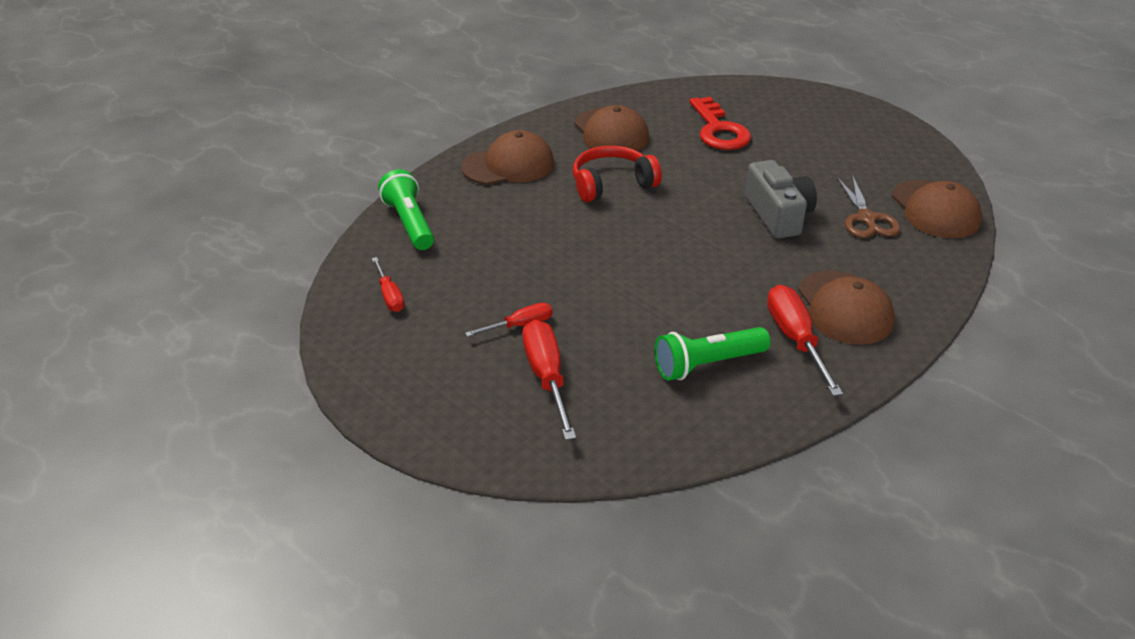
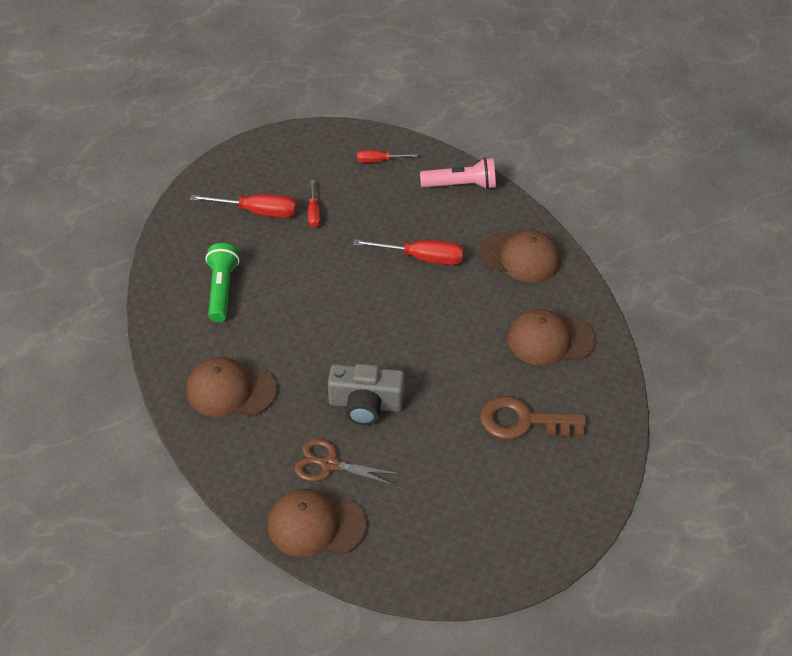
camera: 110 degrees right, 10 degrees up
(410, 223) = (461, 185): green flashlight -> pink flashlight
(508, 165) = (520, 257): brown cap -> brown cap turned 75 degrees counterclockwise
(611, 184) = (463, 312): red headphones -> none
(719, 130) = (522, 421): red key -> brown key
(795, 339) = (216, 346): red screwdriver -> red screwdriver (422, 258)

